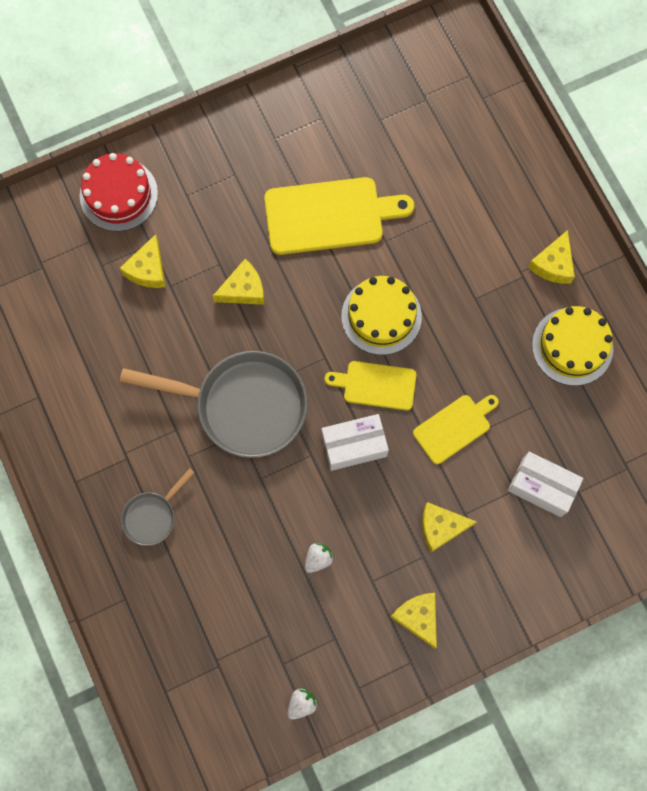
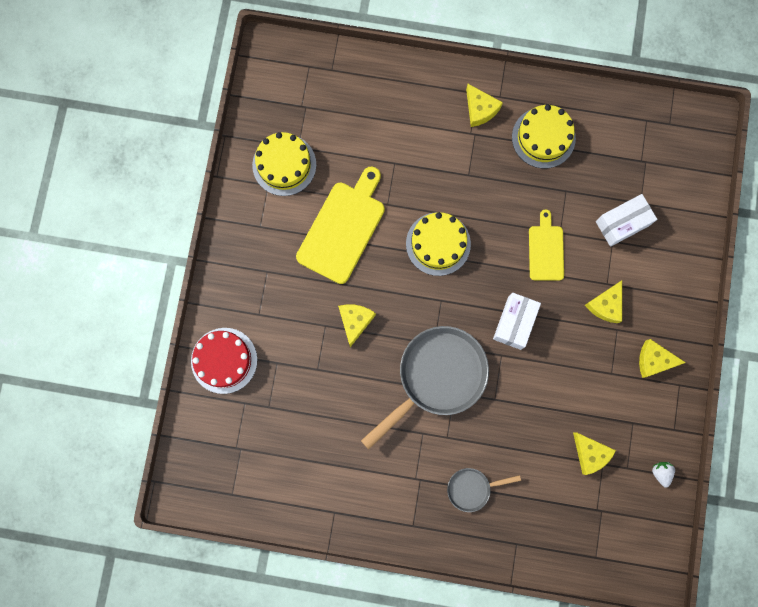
camera: 55 degrees left, 5 degrees up
(148, 269) = (294, 376): yellow cheese -> yellow cheese (590, 453)
(152, 516) = (472, 488): grey pan -> grey pan turned 90 degrees clockwise
(318, 559) = (574, 398): white strawberry -> none
(353, 119) = (284, 165): none -> yellow cake
(376, 385) = (483, 280): yellow cutting board -> none

